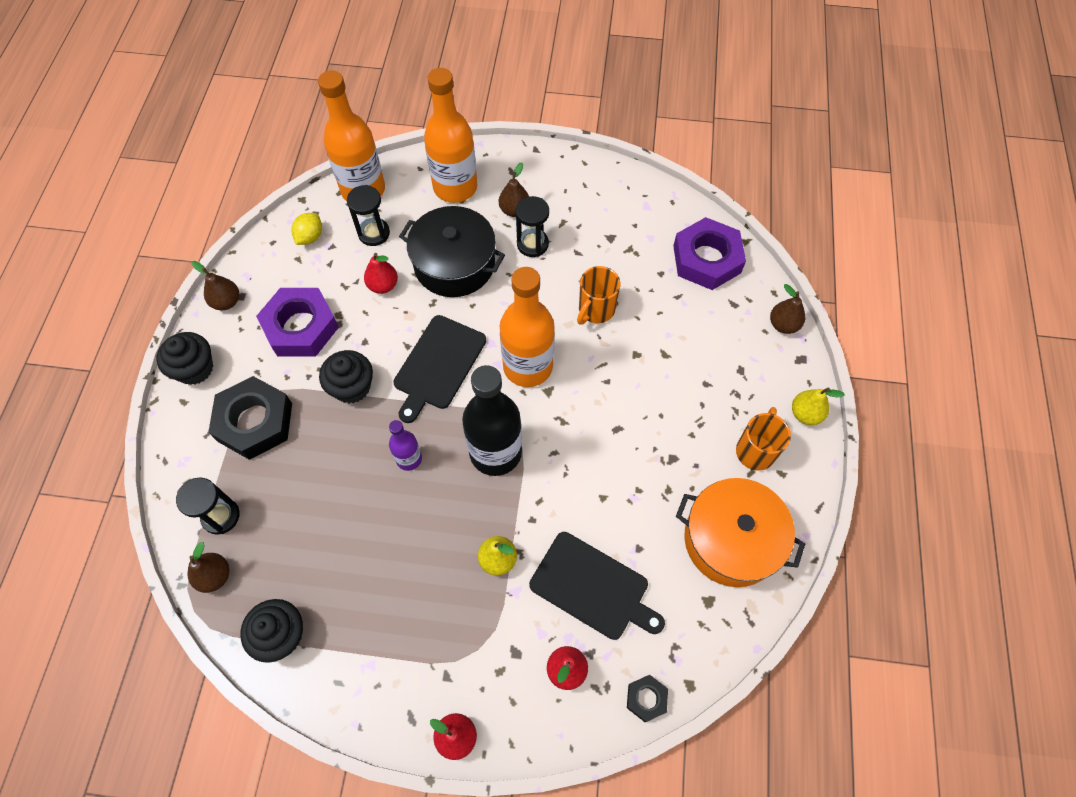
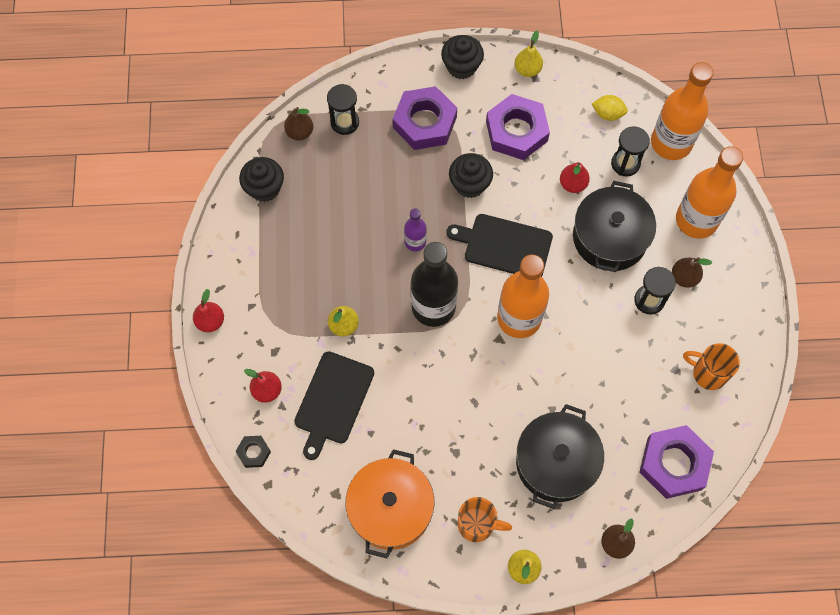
camera: 80 degrees right, 5 degrees up
(226, 302) = (527, 70): brown pear -> yellow pear
(254, 422) = (424, 122): black nut -> purple nut
(595, 310) = (591, 367): orange mug -> orange mug (708, 373)
(694, 362) = (556, 462): none -> black pot

